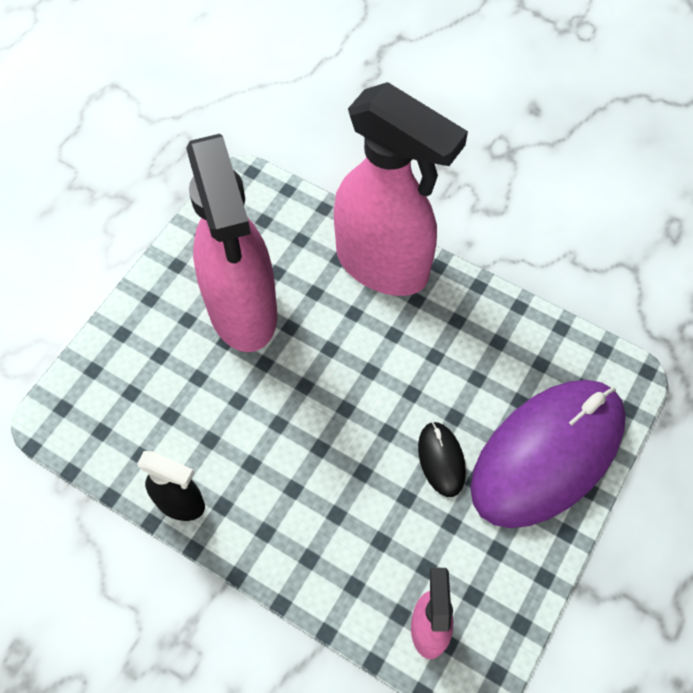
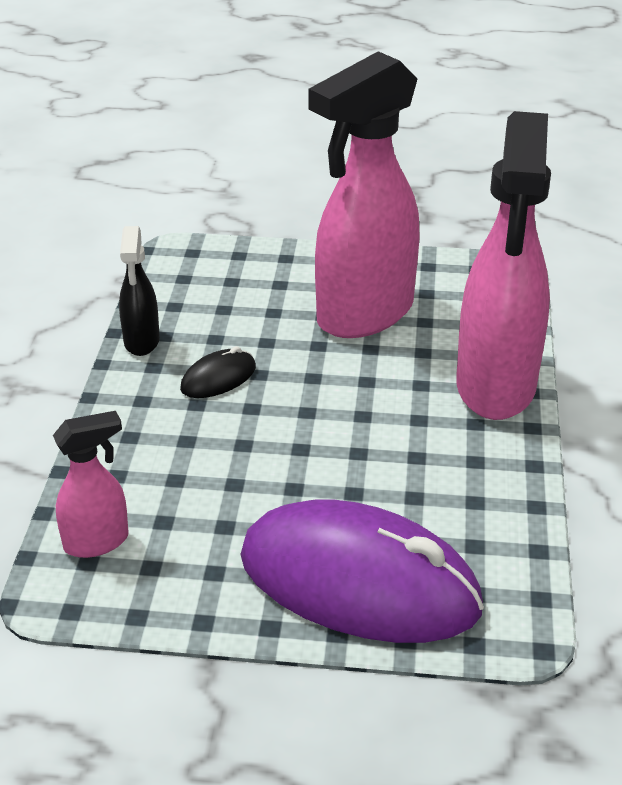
camera: 65 degrees right, 25 degrees down
(441, 460) = (294, 496): black mouse -> black mouse (218, 378)

